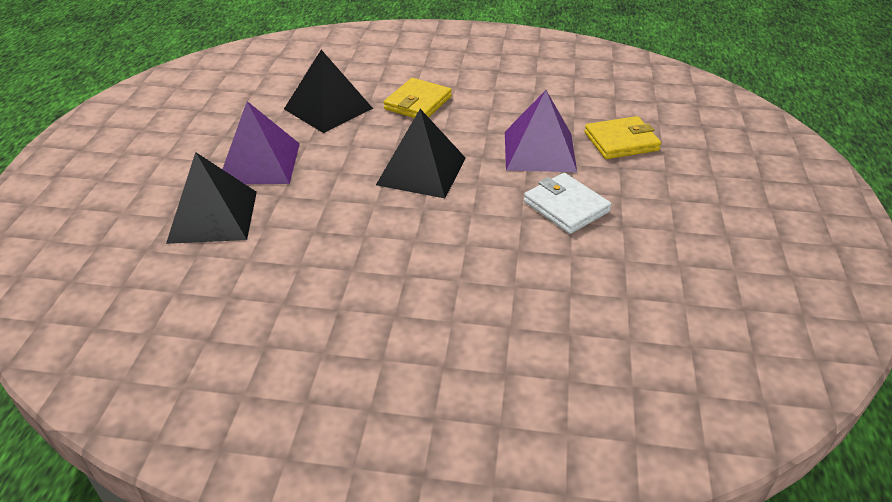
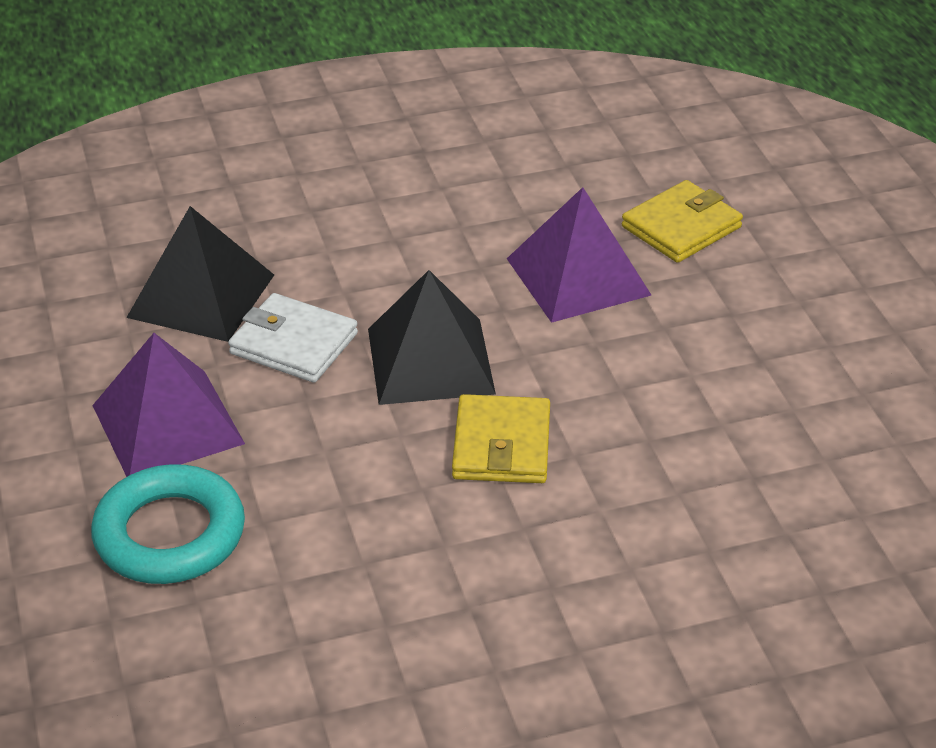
camera: 25 degrees left, 0 degrees up
(213, 216) = (170, 534): black pyramid -> turquoise ring
(418, 103) = (339, 245): yellow wallet -> yellow wallet (501, 445)
(566, 207) = (670, 354): white wallet -> white wallet (293, 343)

